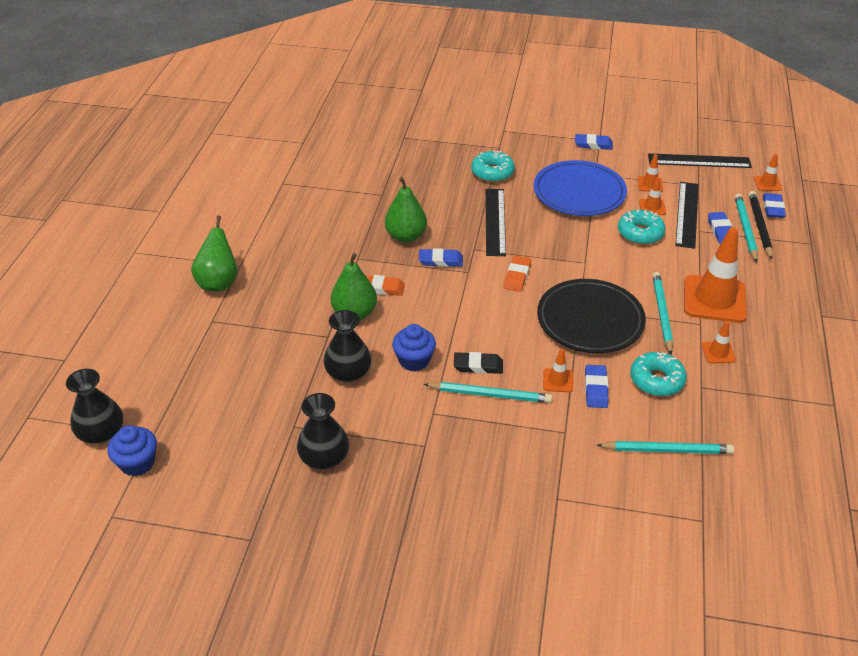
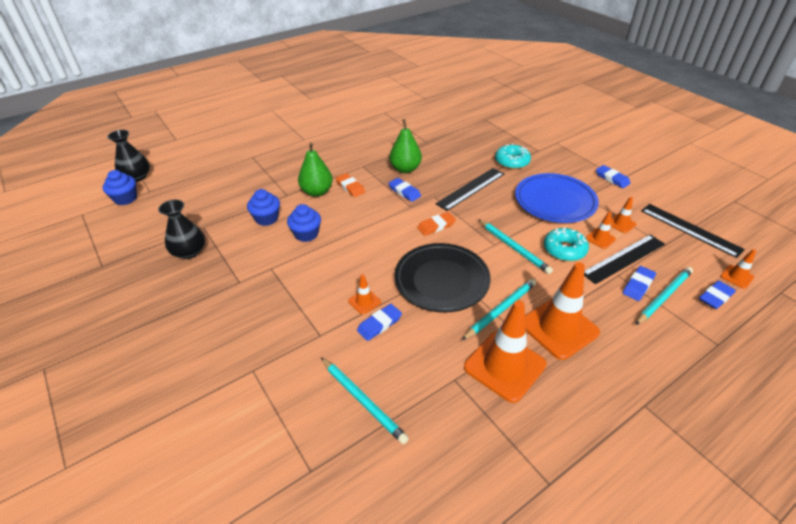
camera: 45 degrees right, 0 degrees up
(218, 283) = (282, 141): green pear -> none
(348, 372) = (266, 218): black vase -> blue cupcake
(478, 366) = (333, 260): black eraser -> none
(490, 394) = (314, 280): turquoise pencil -> turquoise pencil (514, 247)
(656, 380) = (428, 350): turquoise donut -> none
(718, 352) = (504, 366): orange traffic cone -> orange traffic cone, size x2.20
(759, 226) = (681, 302): black pencil -> none

